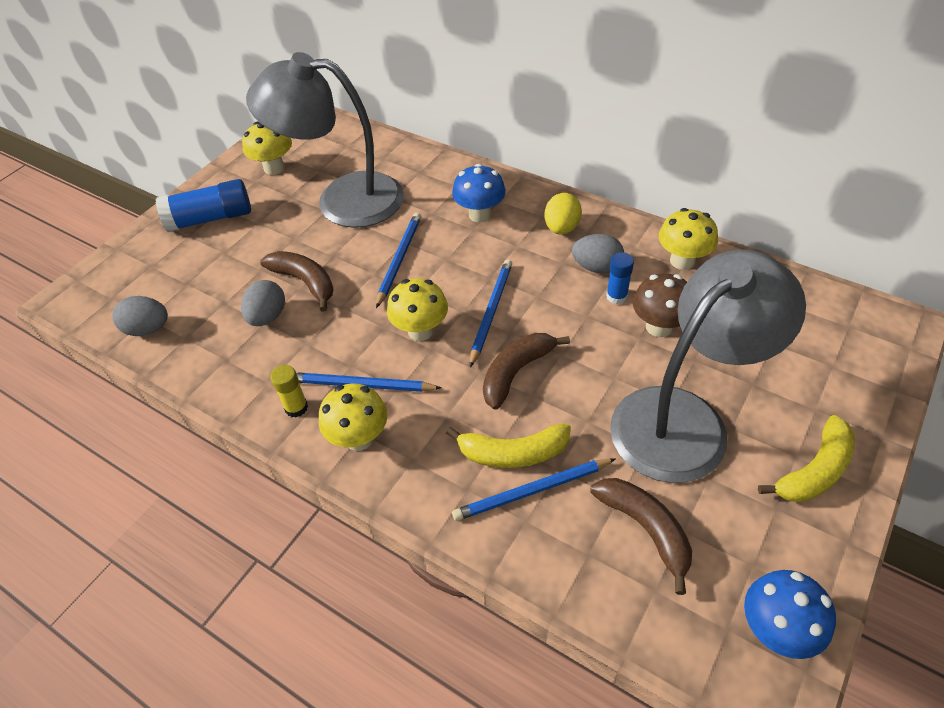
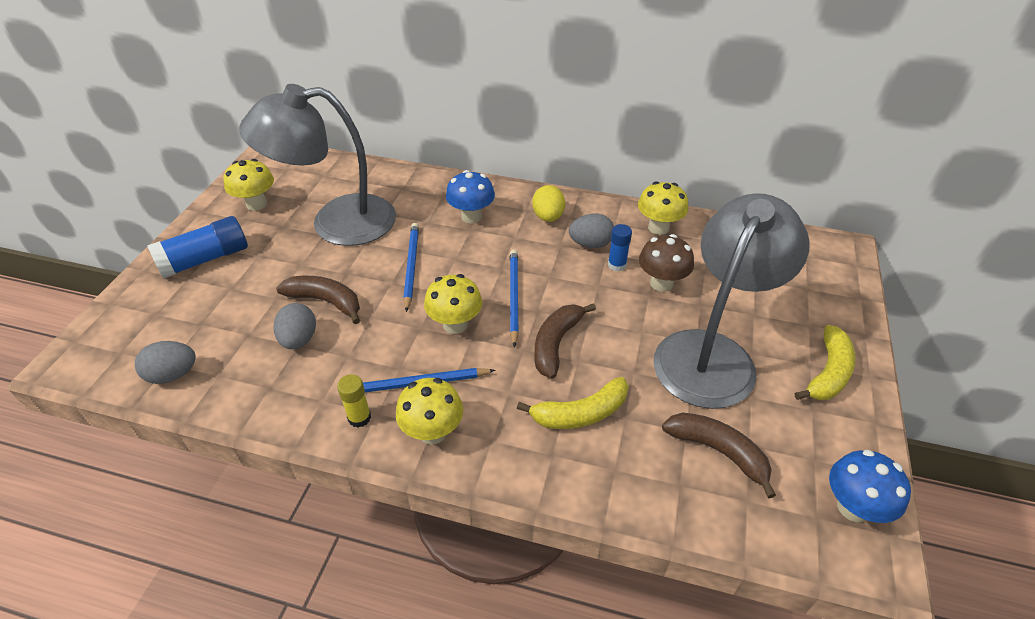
camera: 20 degrees left, 5 degrees down
(532, 491) = (610, 442): blue pencil -> none

